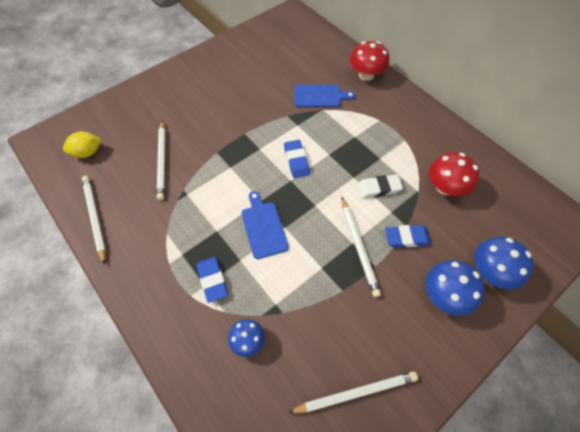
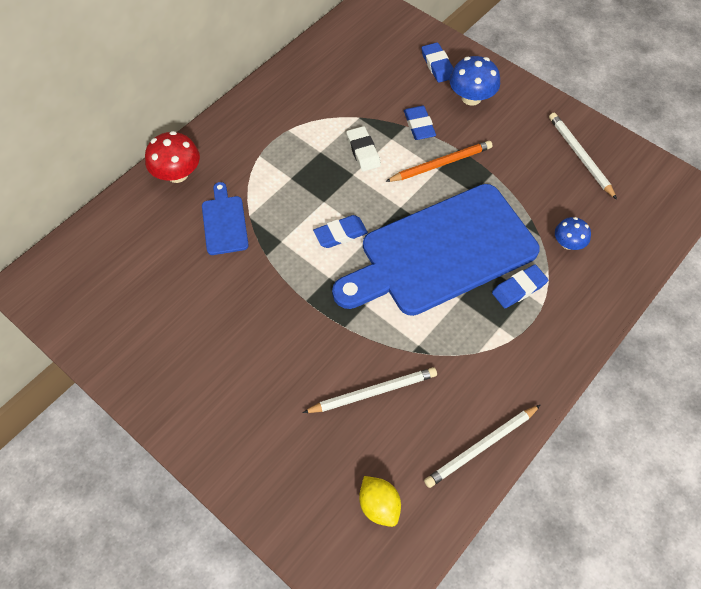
camera: 100 degrees left, 0 degrees up
(263, 227) = (441, 252): blue cutting board -> blue cutting board, size x2.39
(359, 247) = (440, 164): white pencil -> orange pencil
(445, 187) = (348, 95): red mushroom -> none
(490, 271) = (437, 65): blue mushroom -> blue eraser

